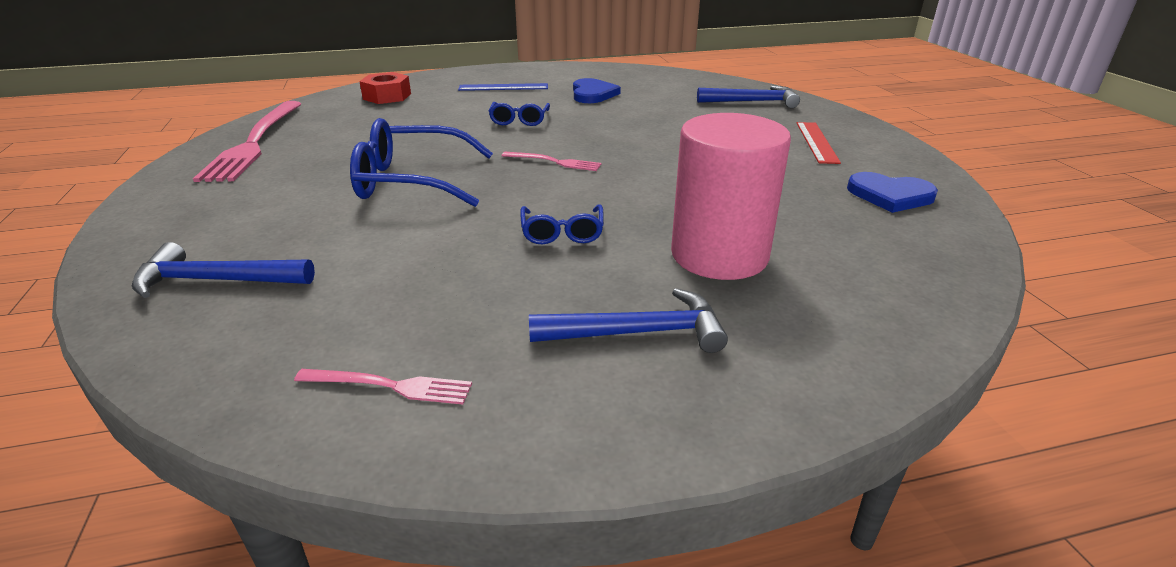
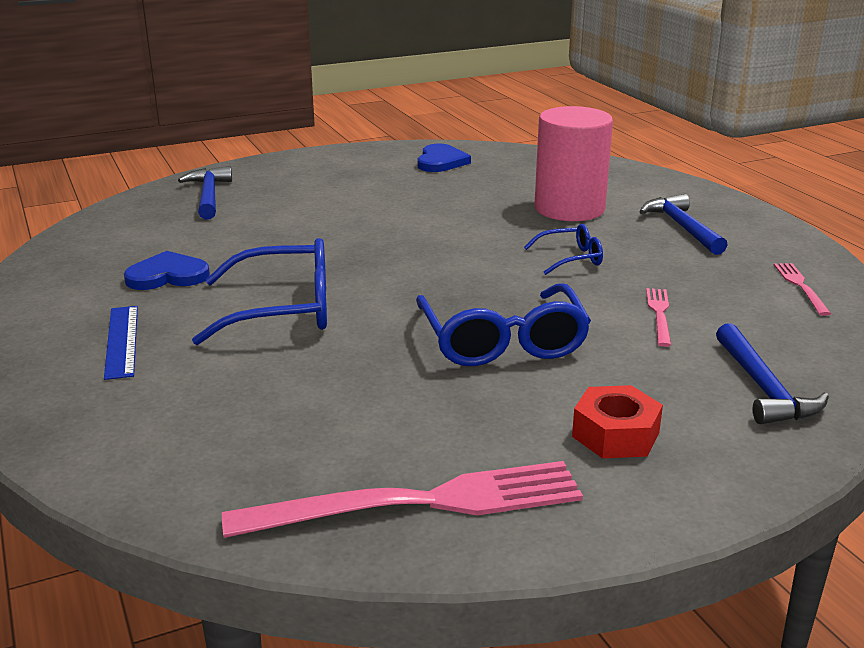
camera: 100 degrees left, 5 degrees down
(387, 96) = (161, 438): red nut -> red nut (615, 435)
(519, 120) = (284, 309): blue glasses -> blue glasses, size x1.89
(554, 162) = (419, 276): pink fork -> pink fork (659, 314)
(816, 142) = (332, 176): red ruler -> none

